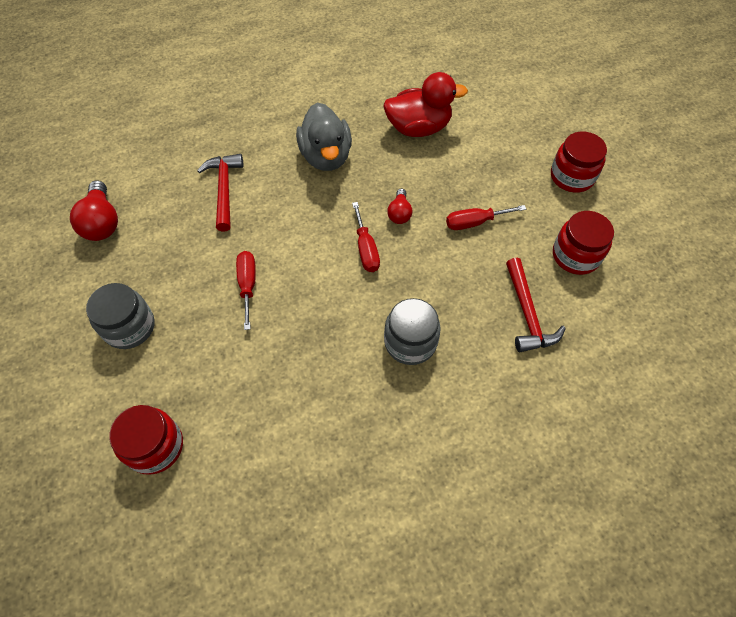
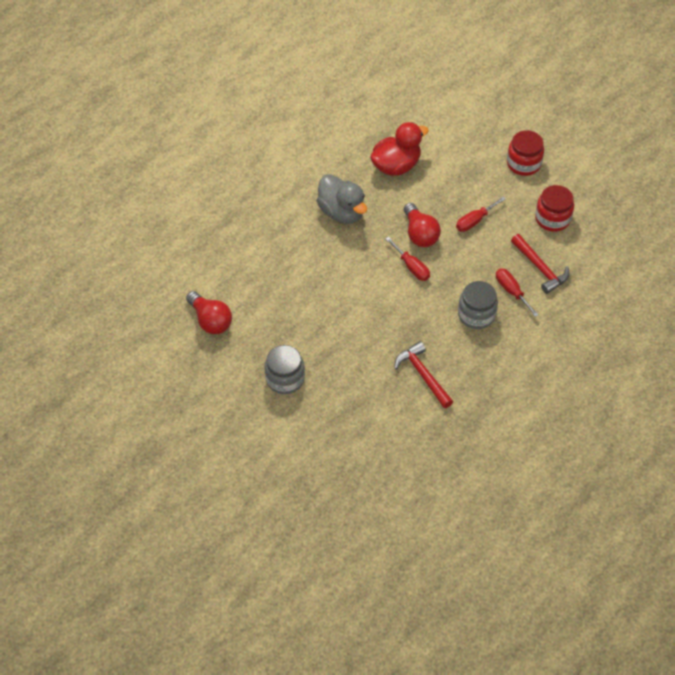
camera: 25 degrees left, 5 degrees down
(155, 446) = (355, 438): red jar -> none
(224, 190) = (283, 264): red hammer -> red hammer (423, 375)
(248, 285) = (346, 321): red screwdriver -> red screwdriver (511, 291)
(399, 213) = (420, 234): red light bulb -> red light bulb, size x1.70

